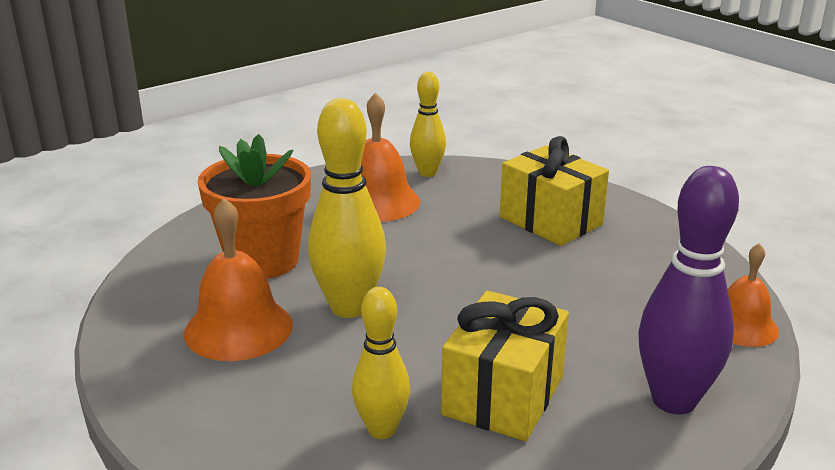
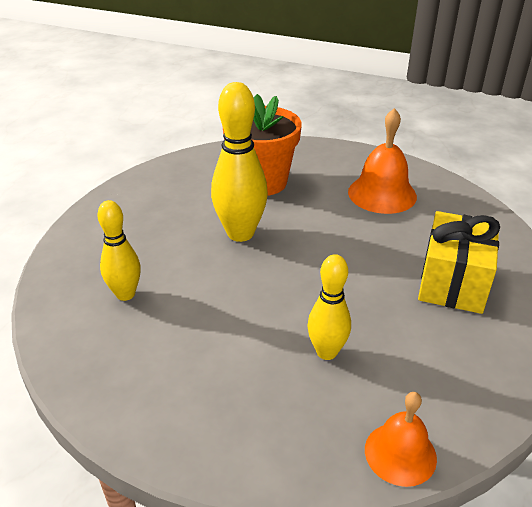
camera: 60 degrees right, 10 degrees up
(238, 328) = (185, 204): orange bell -> none
(427, 173) = (451, 198): yellow bowling pin -> yellow bowling pin (326, 352)
(503, 396) = (193, 334): yellow gift -> none
(673, 400) = (249, 431): purple bowling pin -> none

